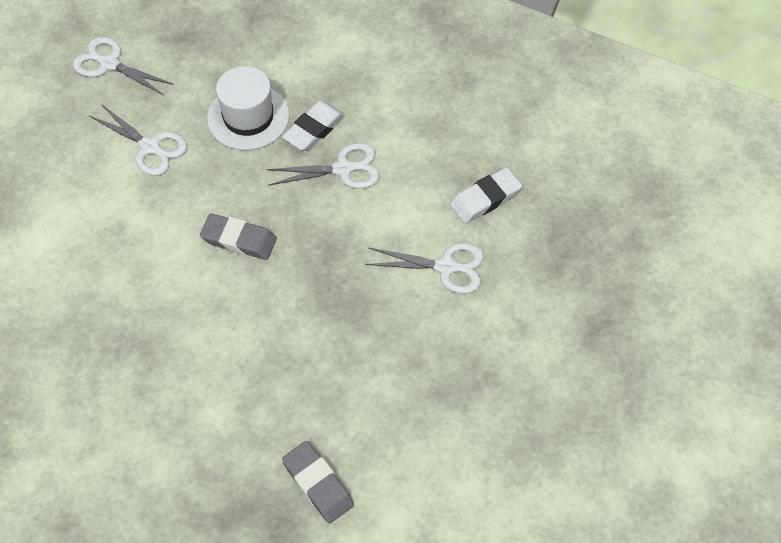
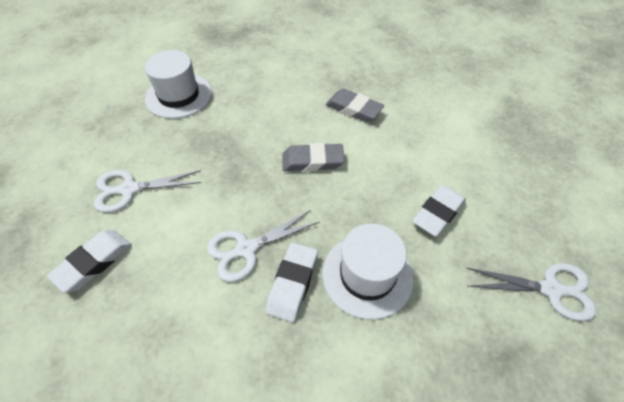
camera: 160 degrees right, 5 degrees down
(150, 147) = (438, 213): white scissors -> white eraser
(318, 484) = (198, 52): grey eraser -> grey eraser (354, 109)
(366, 396) = (179, 95): none -> white hat

